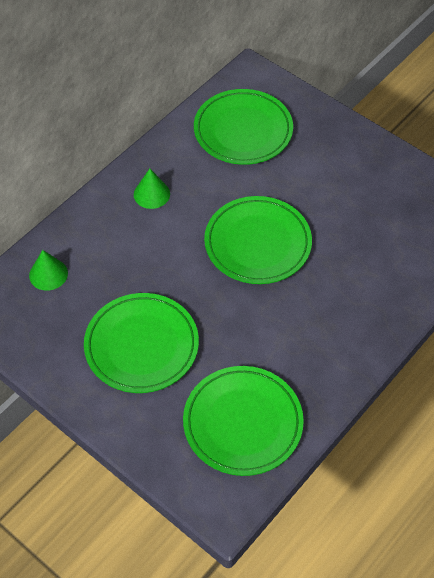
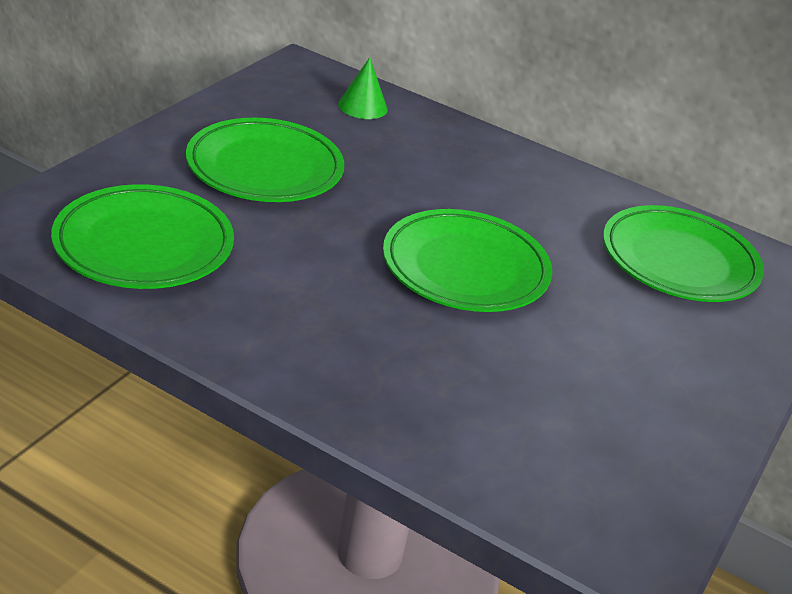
camera: 75 degrees right, 20 degrees down
(151, 194) = (519, 180): green cone -> none

